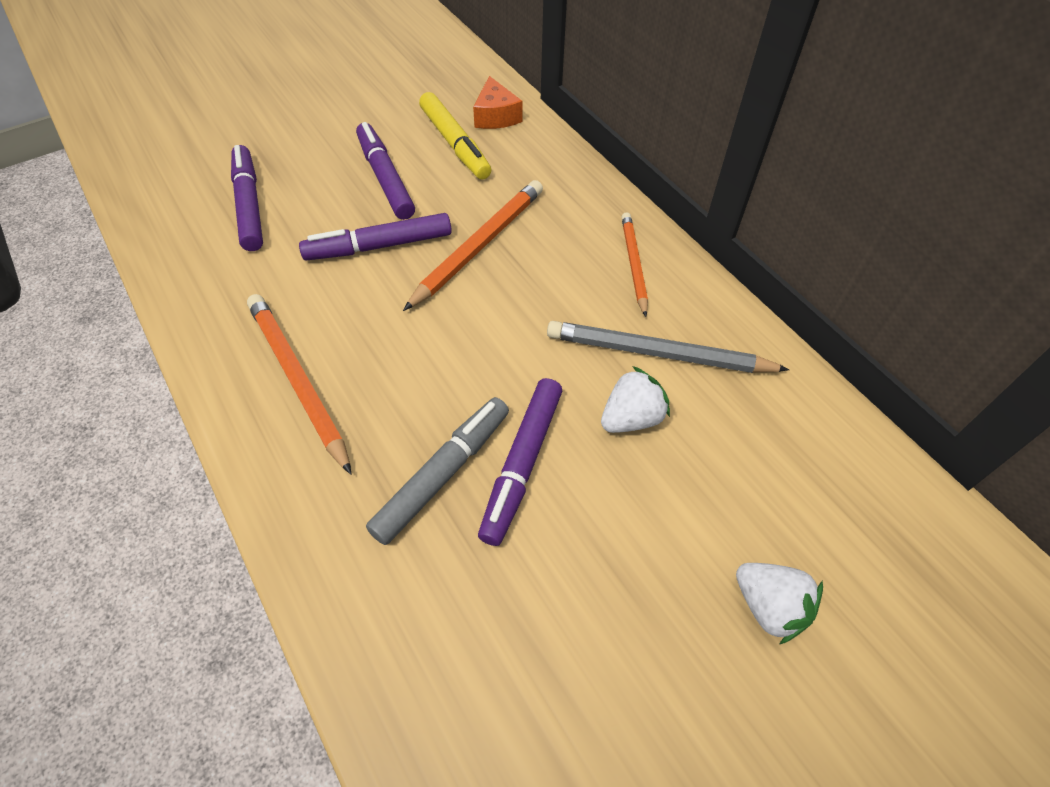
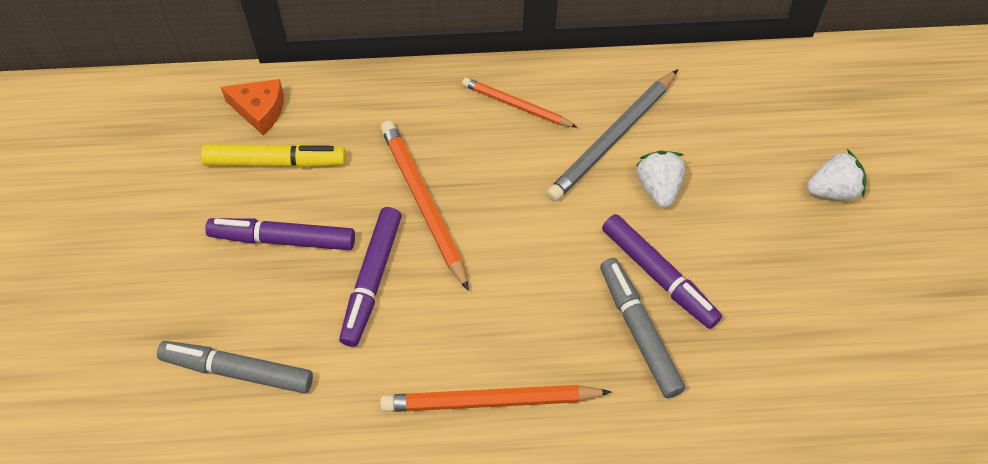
camera: 60 degrees left, 5 degrees up
(249, 205) = (237, 370): purple marker -> grey marker

